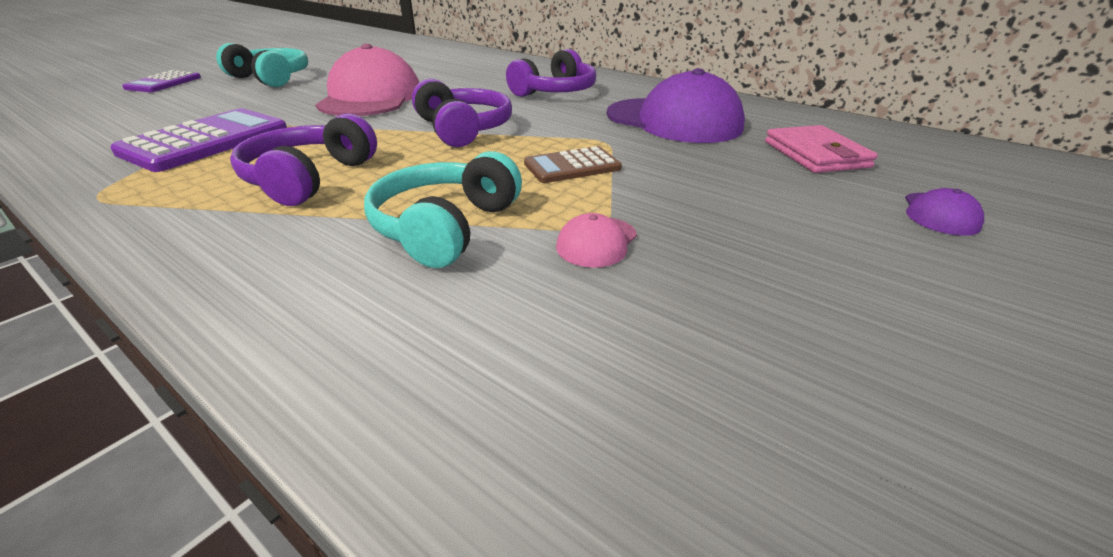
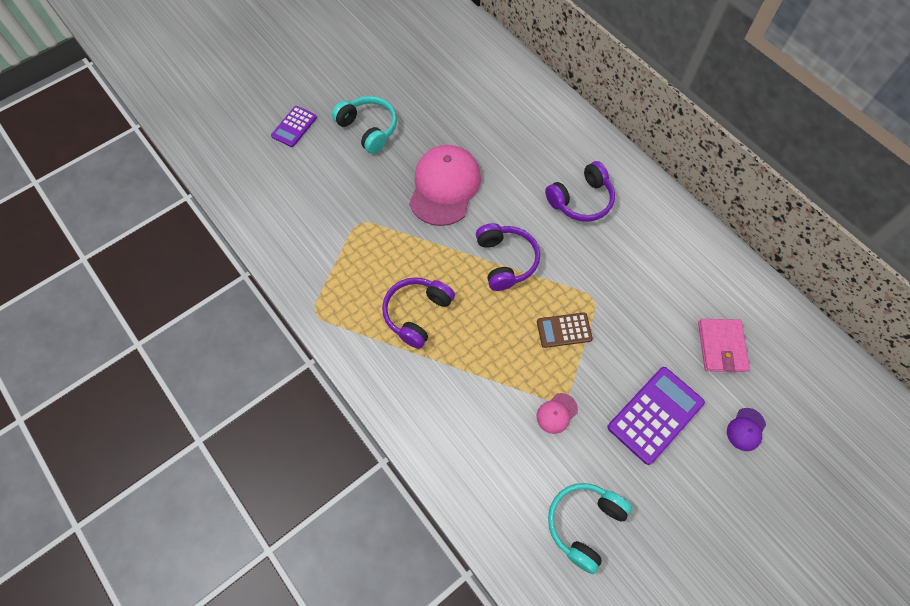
camera: 15 degrees right, 30 degrees up
(206, 141) = (351, 248): purple calculator -> purple calculator (655, 415)
(446, 227) = (487, 383): turquoise headphones -> turquoise headphones (584, 524)
(673, 121) = (651, 274): purple cap -> none

